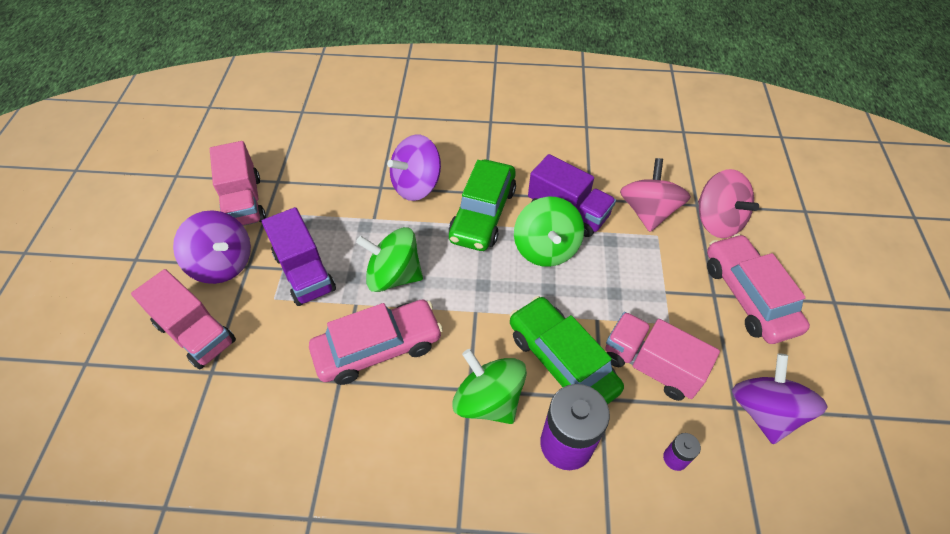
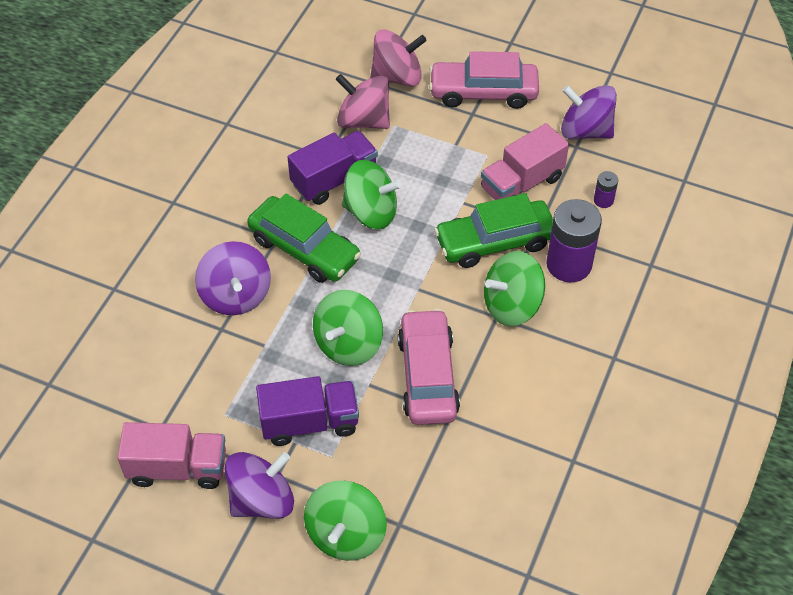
camera: 70 degrees left, 0 degrees up
(196, 333) = (346, 534): pink truck -> green spinning top

